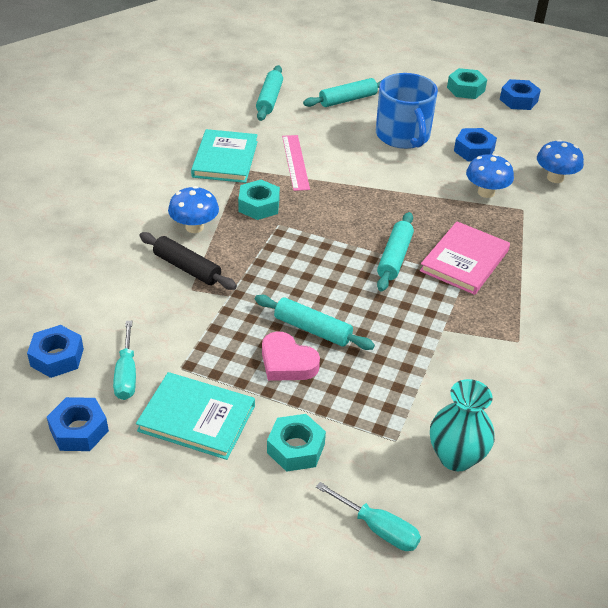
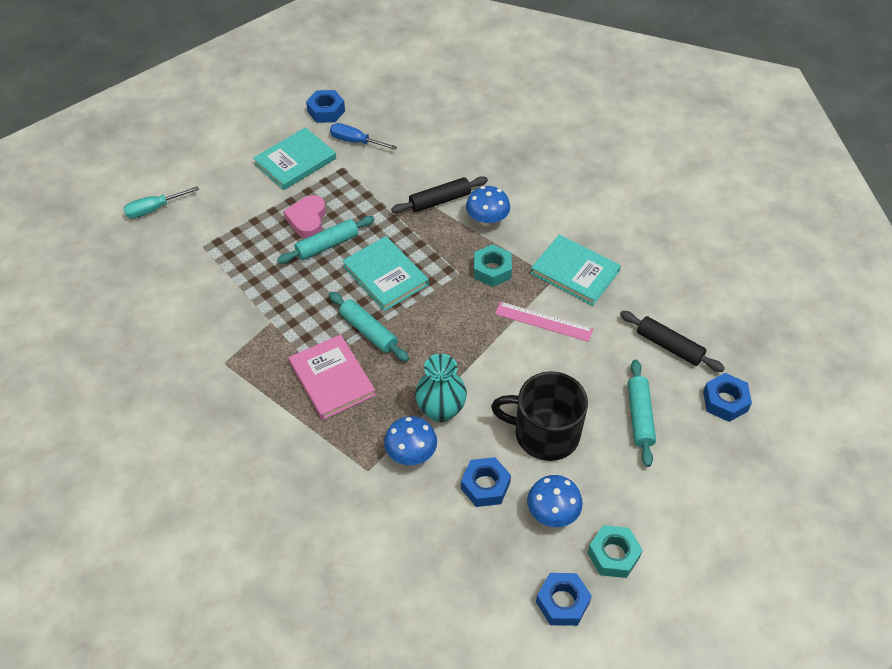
camera: 120 degrees right, 10 degrees up
(57, 357) = (394, 116): blue nut -> blue nut (725, 401)
(126, 374) = (355, 141): turquoise screwdriver -> blue screwdriver
(269, 99) = (669, 346): turquoise rolling pin -> black rolling pin
(287, 362) = (307, 219): pink heart -> pink heart turned 60 degrees counterclockwise
(296, 448) = (236, 196): turquoise nut -> none
(319, 271) = (385, 275): none -> turquoise book
(403, 136) = (545, 433): blue mug -> black mug
(456, 457) = (165, 269): turquoise vase -> turquoise vase (441, 410)
(555, 178) = (396, 535): blue mushroom -> blue mushroom (552, 513)

